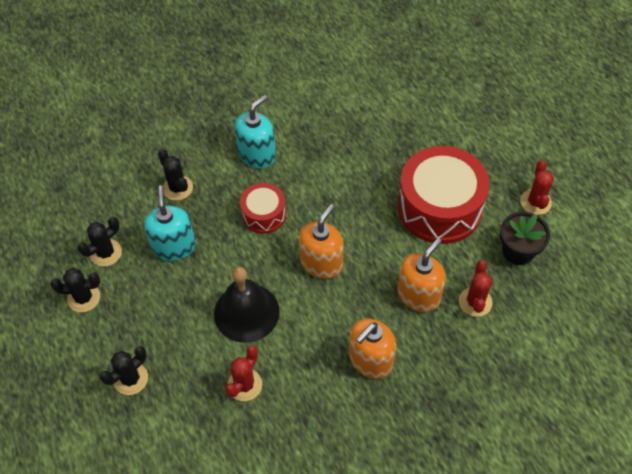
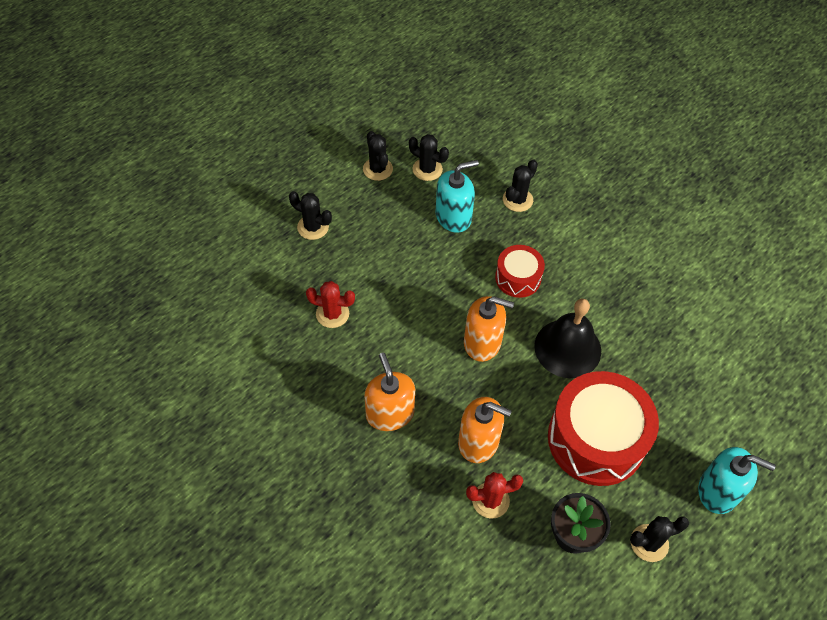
camera: 70 degrees right, 0 degrees up
(246, 312) = (406, 294): black bell -> black bell (567, 348)
(257, 154) = (586, 252): turquoise soap dispenser -> turquoise soap dispenser (718, 491)
(370, 360) = (390, 413): orange soap dispenser -> orange soap dispenser turned 45 degrees clockwise
(535, 202) = (649, 543): red cactus -> black cactus

